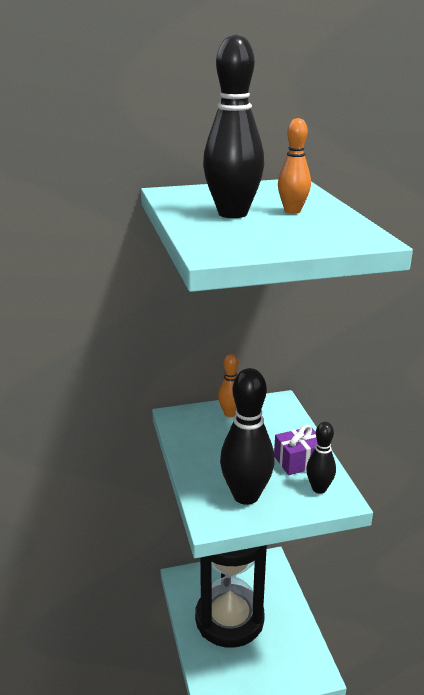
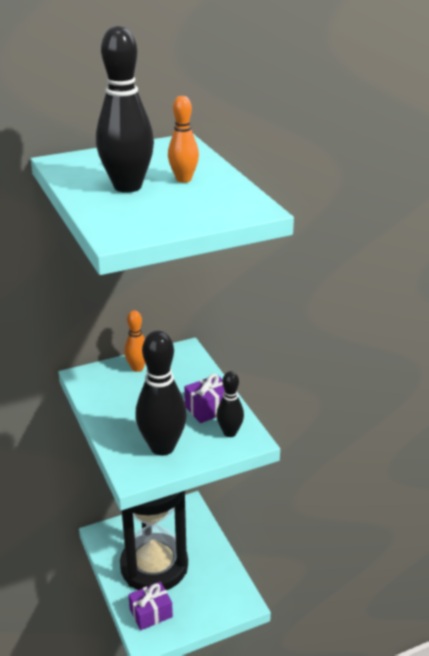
camera: 10 degrees left, 5 degrees up
(220, 669) = (151, 613): none -> purple gift

